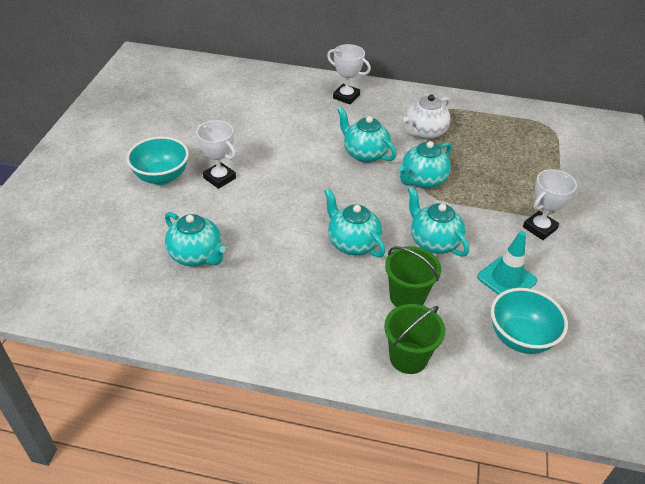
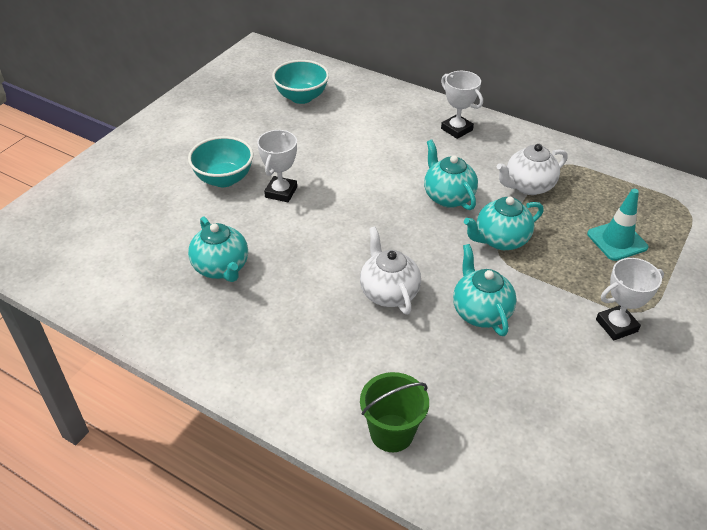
camera: 20 degrees right, 0 degrees up
(219, 178) = (281, 192): white trophy -> white trophy turned 45 degrees clockwise
(352, 243) = (388, 292): turquoise teapot -> white teapot
(407, 297) = (421, 366): green bucket -> none
(506, 279) = (547, 374): turquoise traffic cone -> turquoise traffic cone (617, 241)
(520, 337) = (532, 446): turquoise bowl -> turquoise bowl (301, 97)

